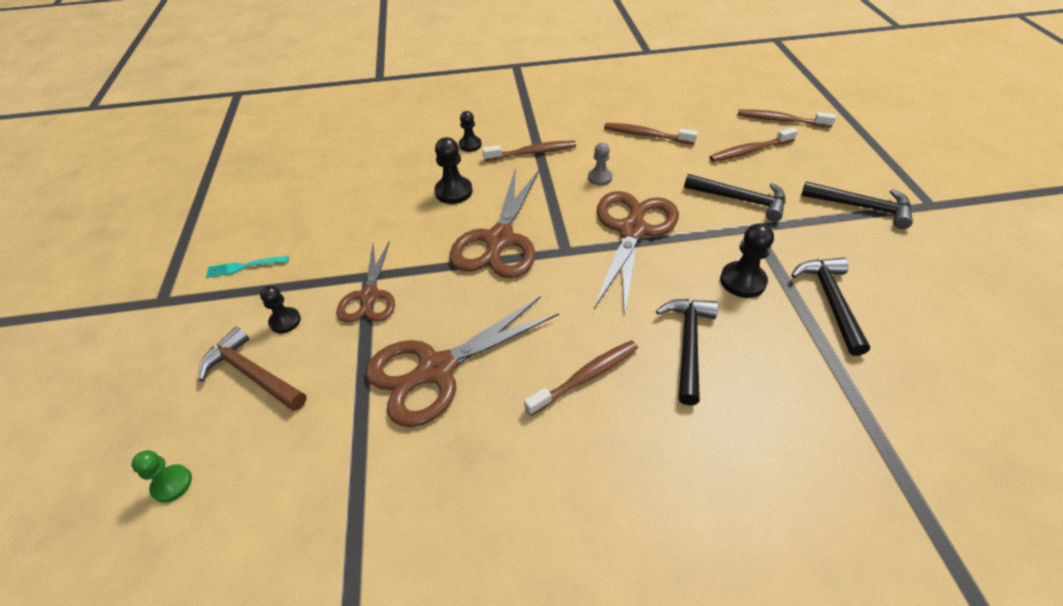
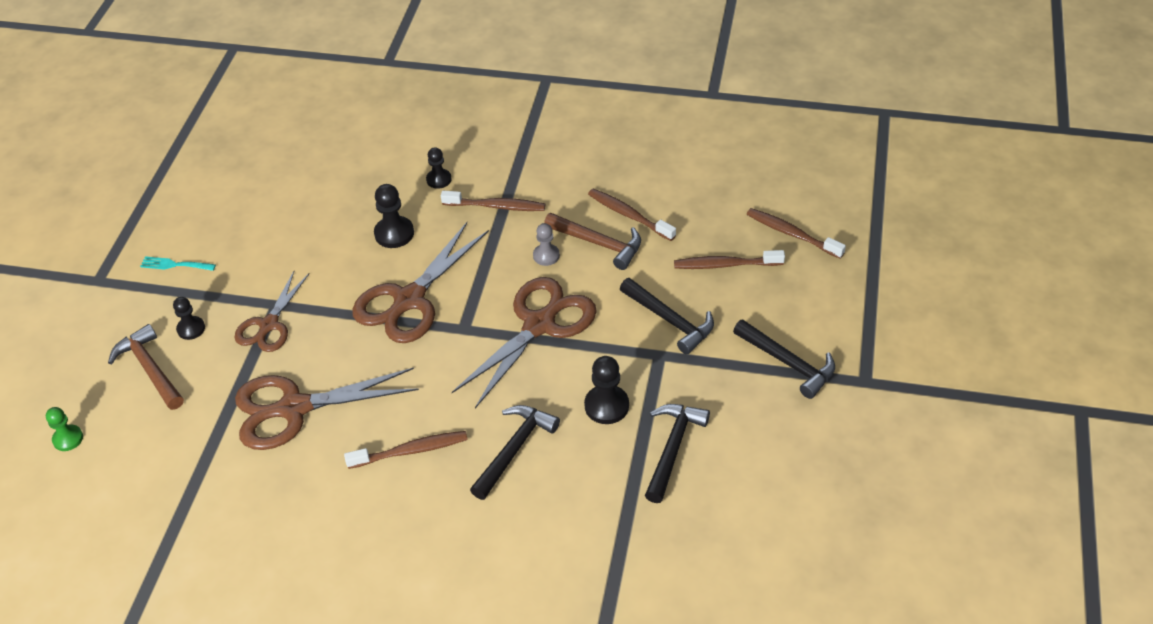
camera: 20 degrees right, 0 degrees up
(637, 159) = (599, 244): none -> brown hammer

